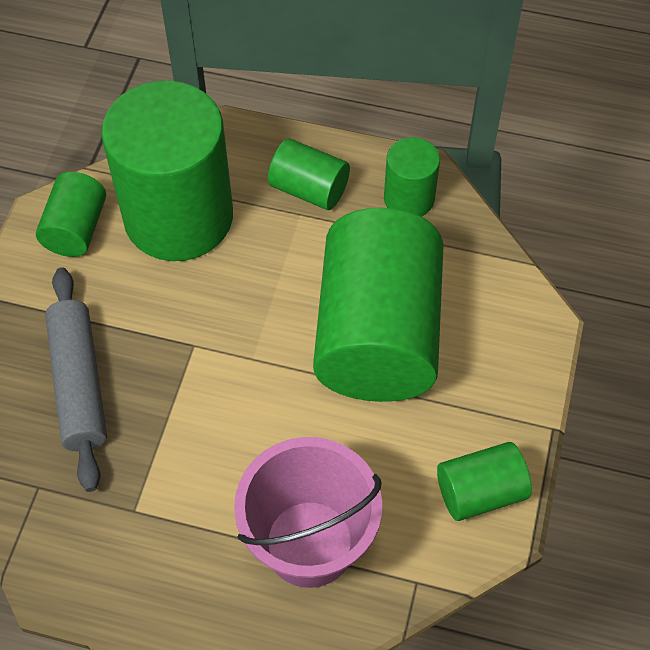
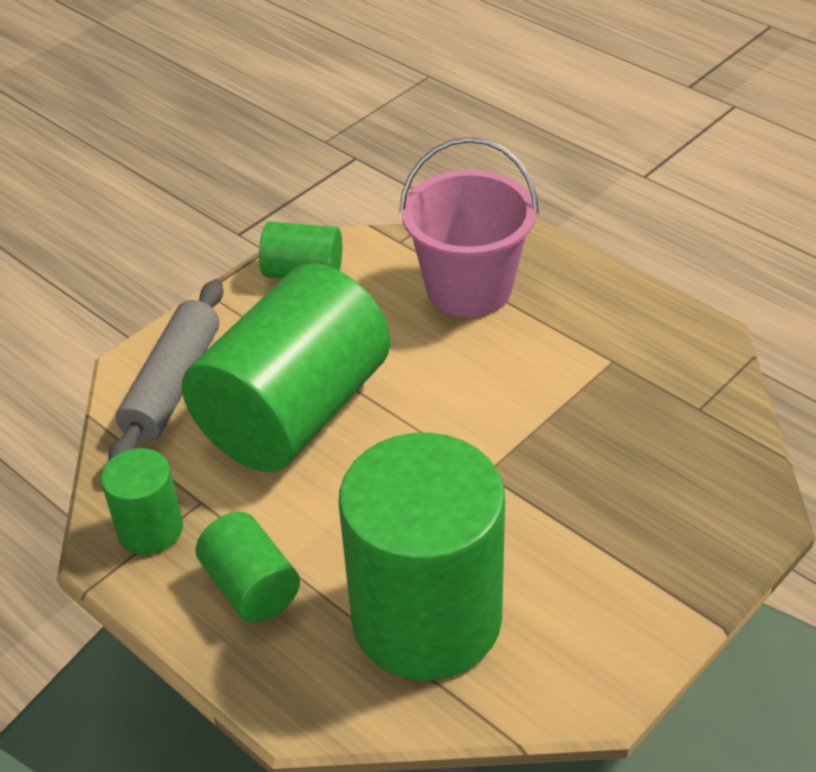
camera: 150 degrees left, 15 degrees down
(76, 229) = (563, 656): green cylinder -> none
(79, 384) = (625, 480): grey rolling pin -> grey rolling pin (172, 385)

